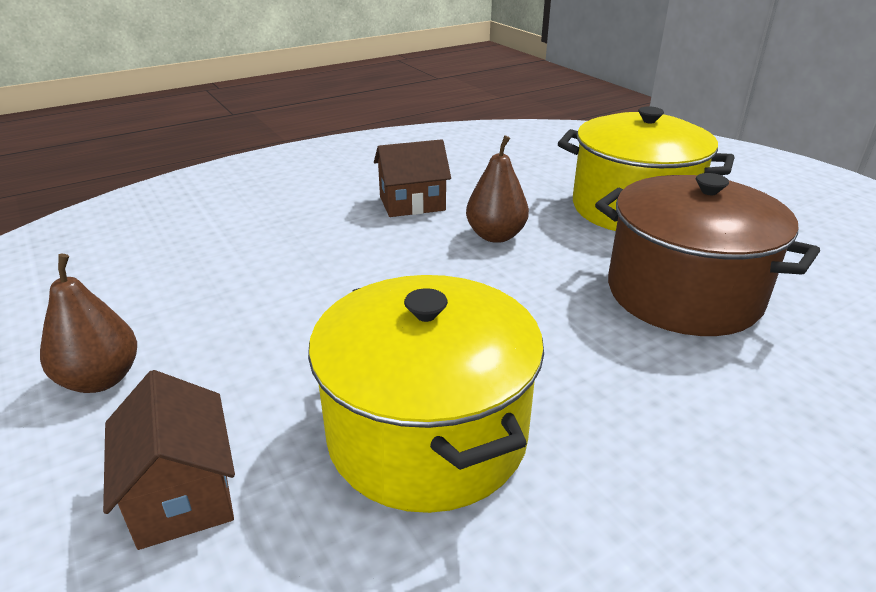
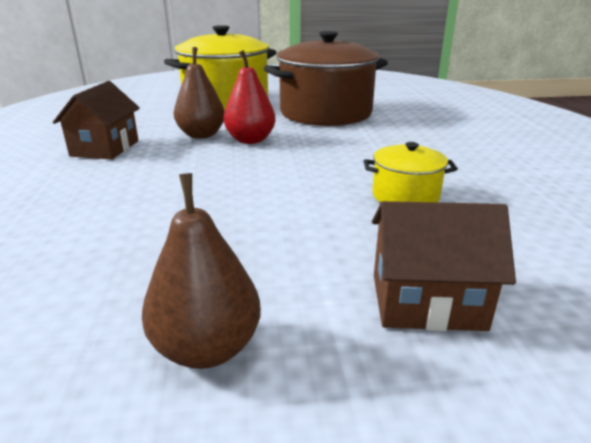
camera: 65 degrees left, 5 degrees down
(427, 434) = (405, 196): yellow pot -> yellow pot, size x0.47
(511, 270) = (250, 140): none -> red pear

